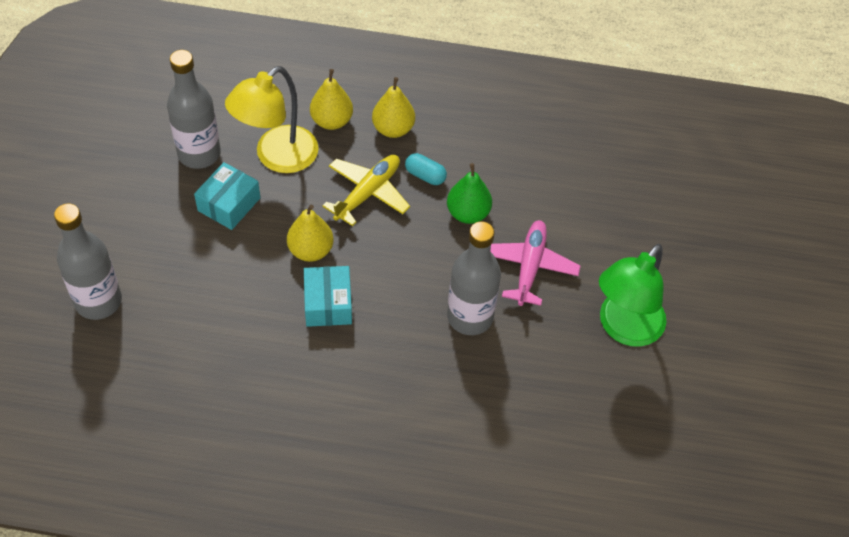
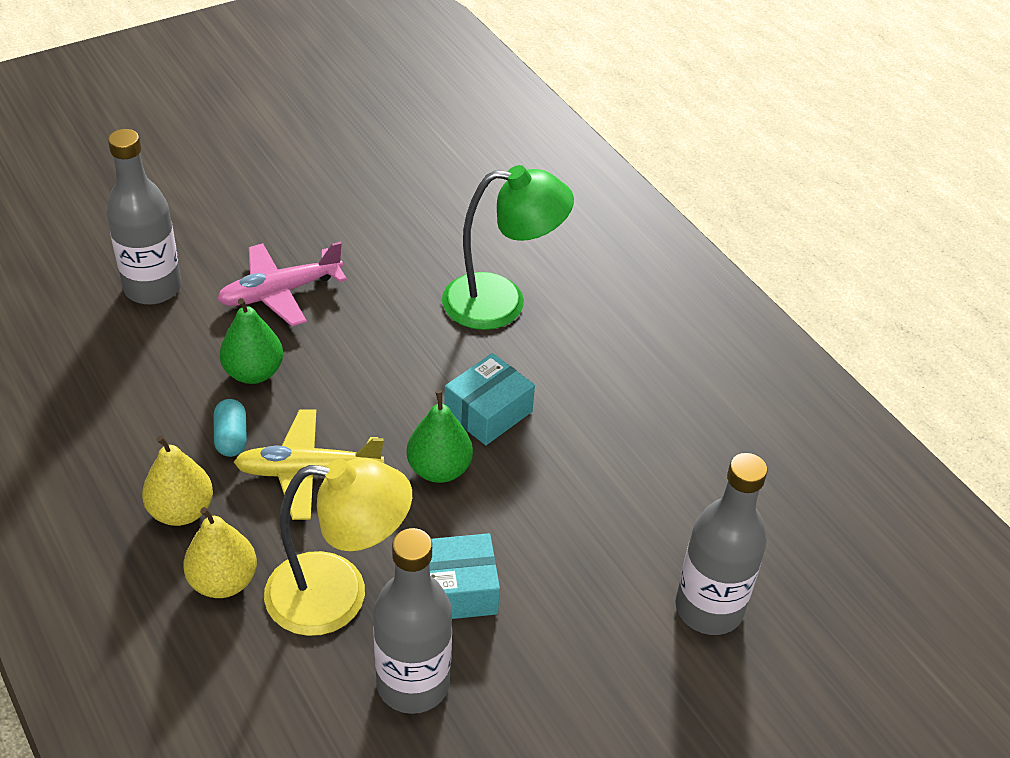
camera: 130 degrees left, 10 degrees down
(310, 250) = (439, 469): yellow pear -> green pear
(470, 317) = (387, 302): grey bottle -> grey bottle (153, 288)
(624, 328) = (289, 201): green lamp -> green lamp (501, 302)

